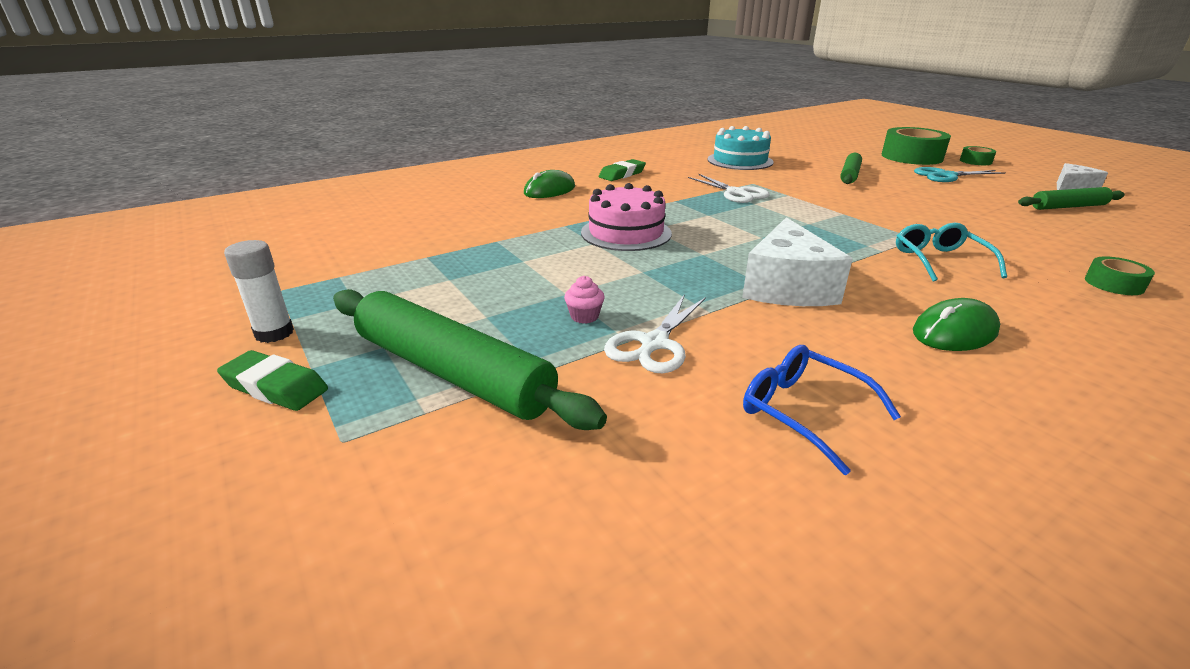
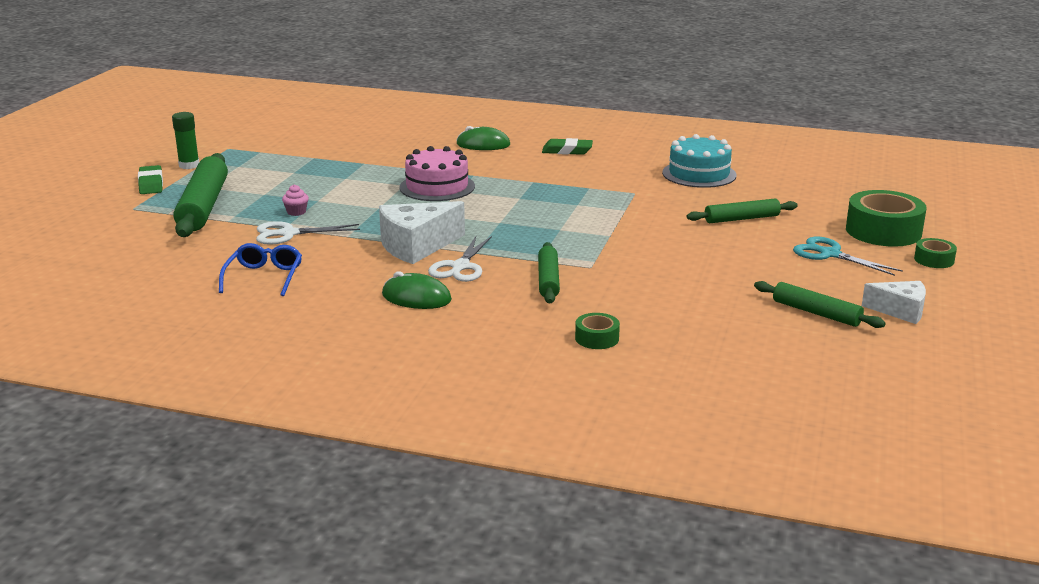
camera: 50 degrees right, 5 degrees down
(274, 333) = (189, 165): white glue stick -> green glue stick
(736, 193) = (593, 194): white scissors -> white scissors (460, 267)
(940, 261) = (548, 280): turquoise glasses -> green rolling pin

